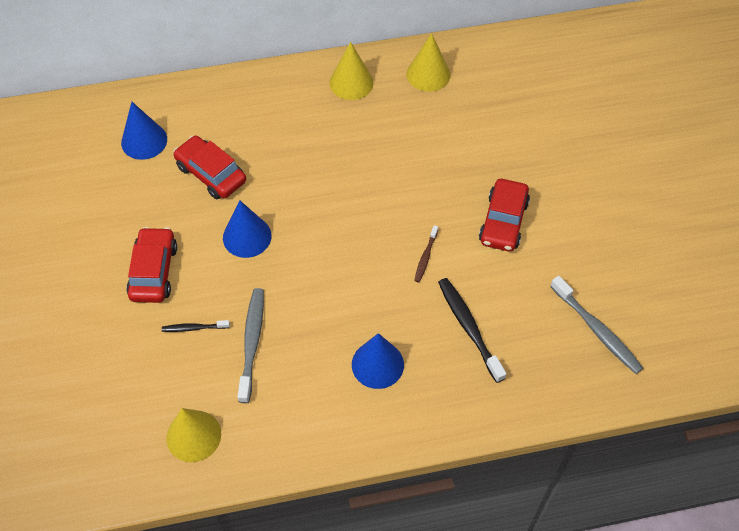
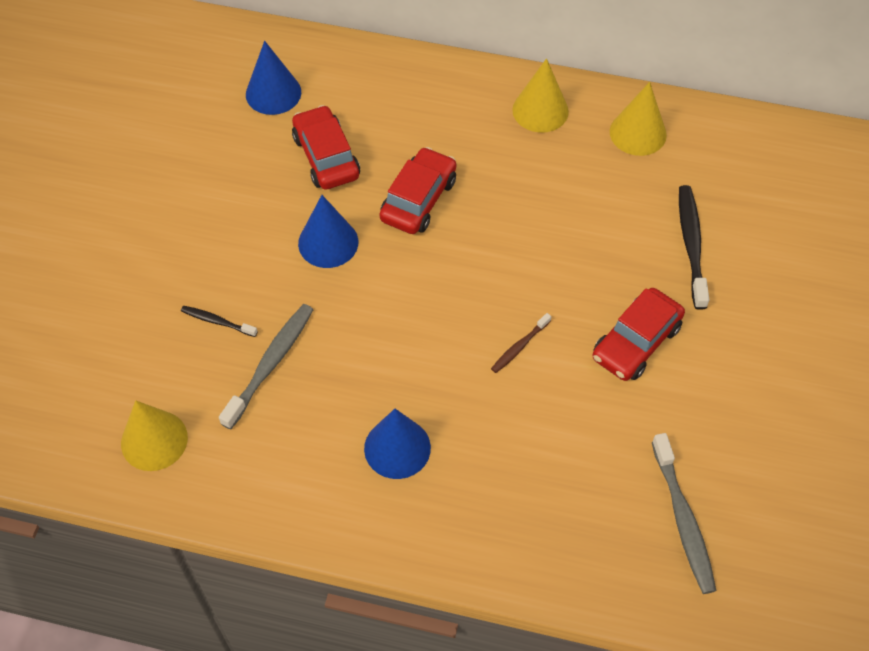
camera: 25 degrees right, 0 degrees up
(153, 271) = (207, 241): red car -> red car (418, 199)
(469, 328) = (526, 451): black toothbrush -> black toothbrush (691, 245)

